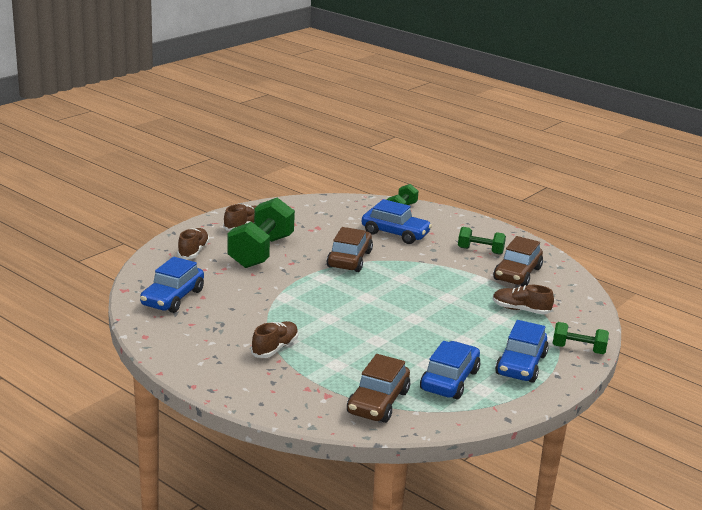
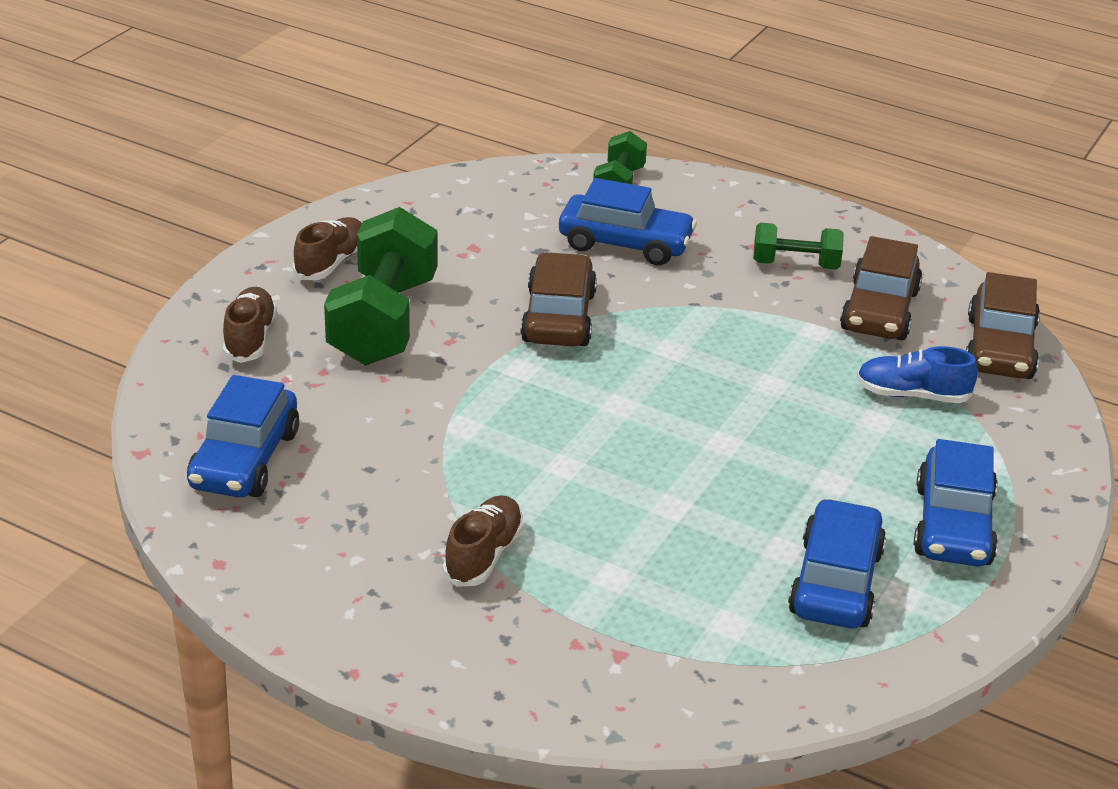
camera: 10 degrees left, 10 degrees up
(378, 402) = (720, 657): brown car -> brown car (1000, 348)
(521, 310) = (912, 395): brown shoe -> blue shoe
(578, 349) = (1044, 473): green dumbbell -> none

